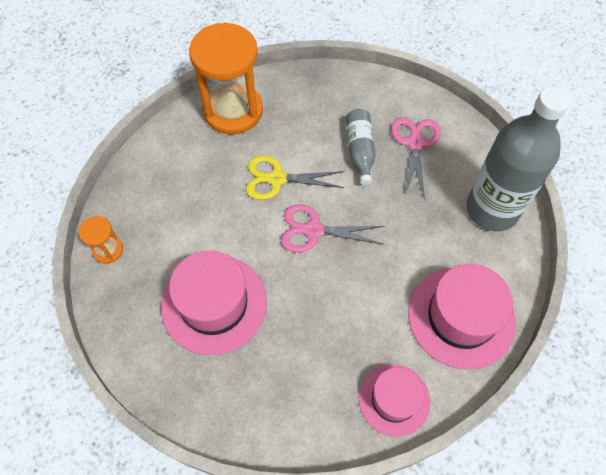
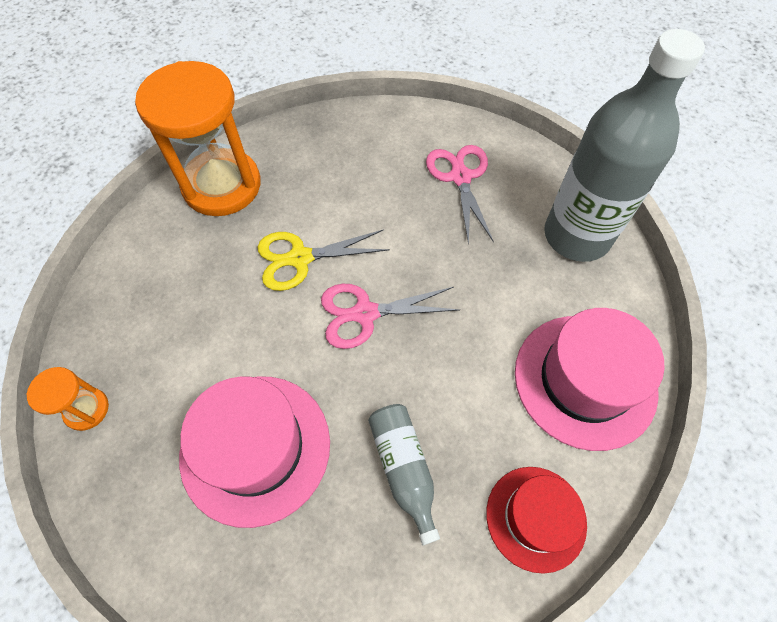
camera: 15 degrees left, 0 degrees up
(360, 150) = (396, 200): grey bottle -> grey bottle (404, 468)
(394, 399) = (536, 518): pink hat -> red hat

